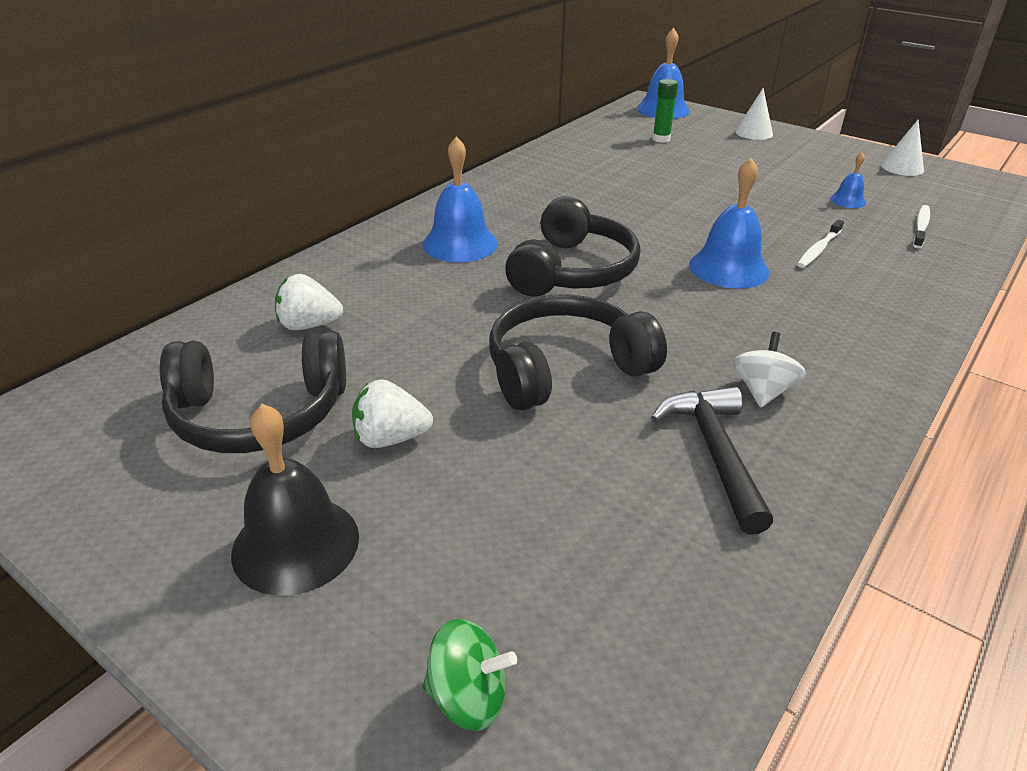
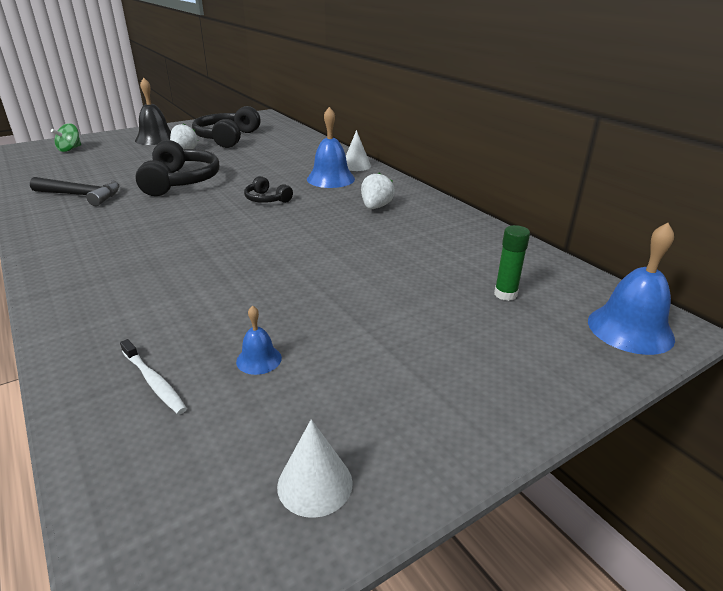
camera: 110 degrees right, 5 degrees down
(309, 325) = (280, 147): white strawberry -> white strawberry (376, 207)
(572, 271) = (267, 199): black headphones -> black headphones, size x0.50
(728, 268) = (212, 245): blue bell -> none
(754, 133) = (519, 378): white cone -> white cone (356, 166)
(762, 391) = (94, 216): white spinning top -> none
(818, 249) = (191, 293): white toothbrush -> none

